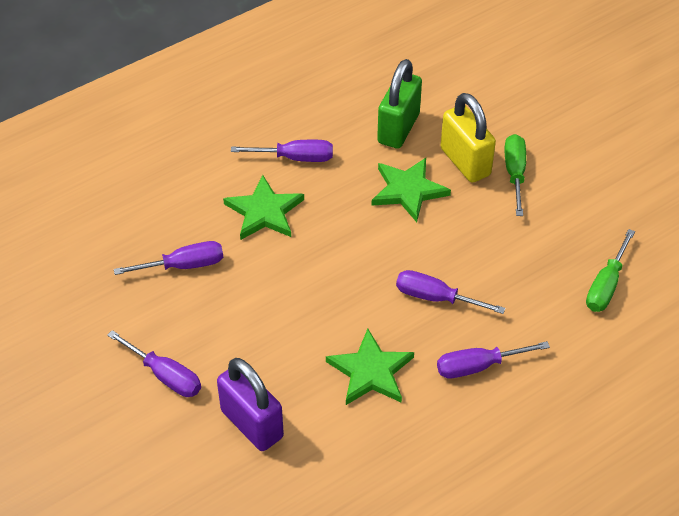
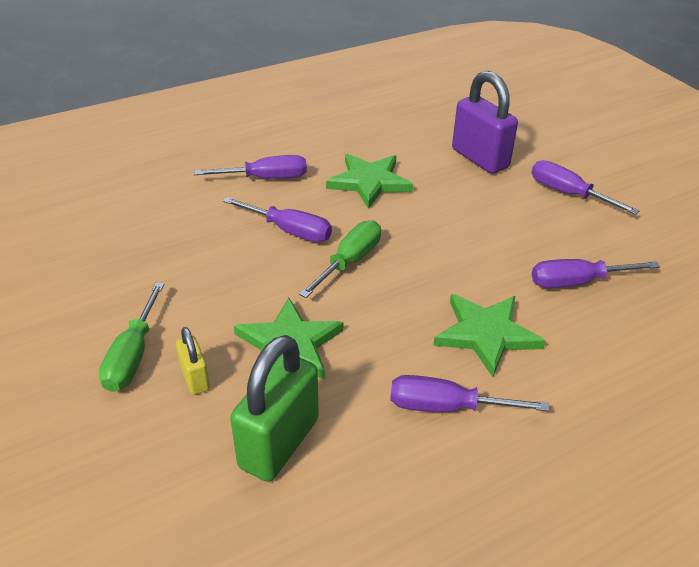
camera: 175 degrees left, 10 degrees down
(465, 162) = (195, 378): yellow padlock -> yellow padlock, size x0.51
(606, 285) = (101, 227): green screwdriver -> green screwdriver (349, 261)

